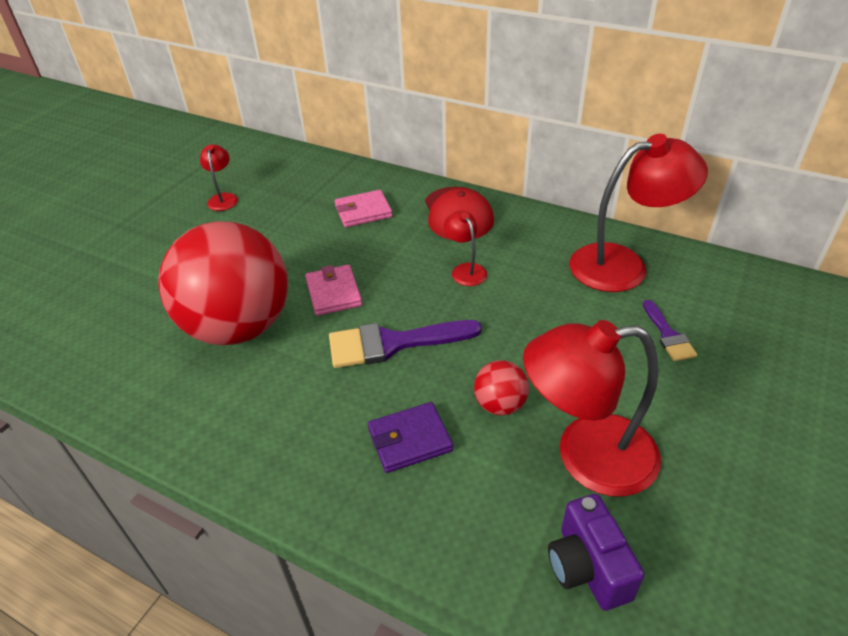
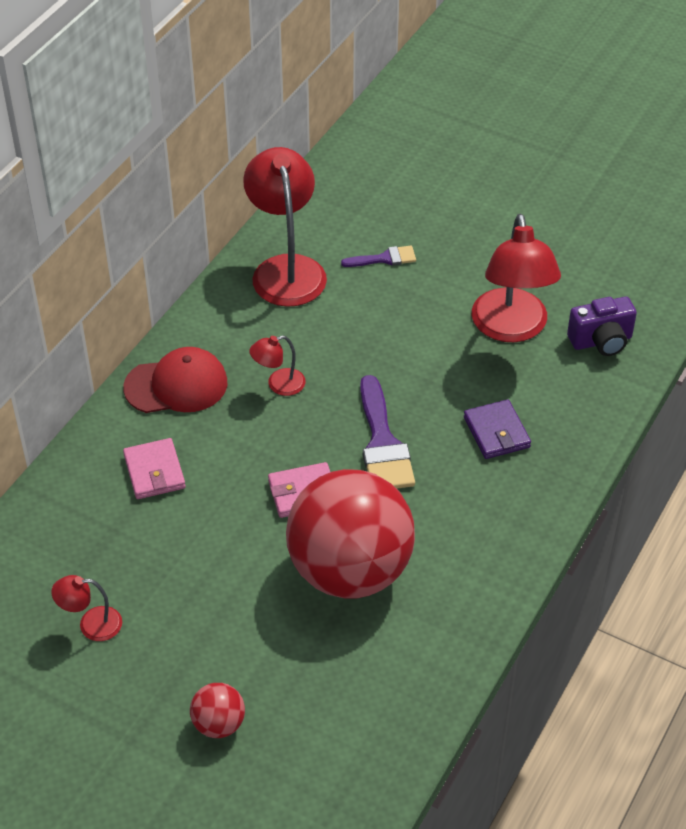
camera: 90 degrees left, 5 degrees up
(500, 405) = (460, 373): red ball -> red ball (219, 724)

